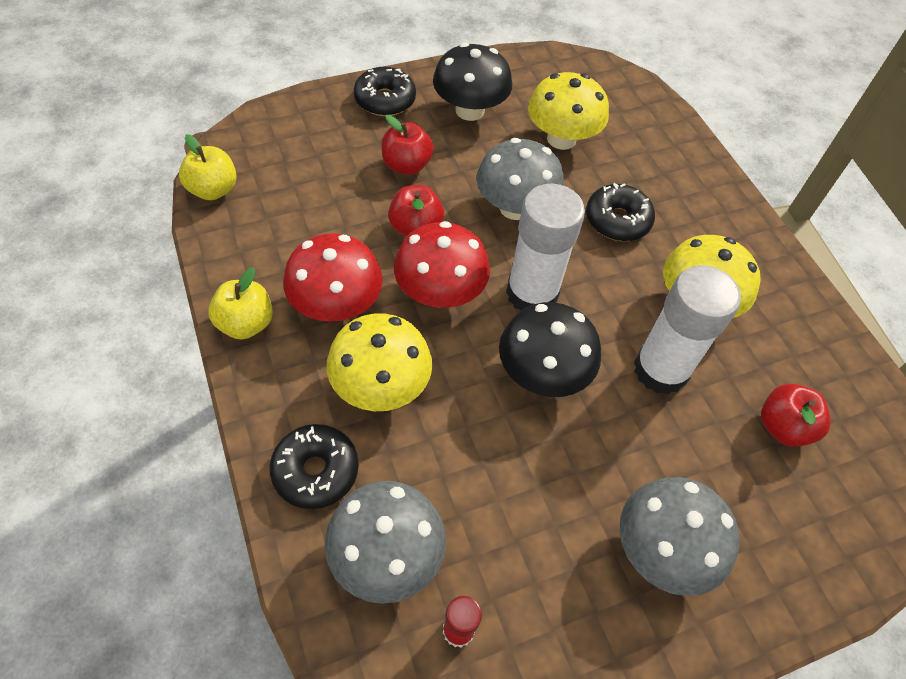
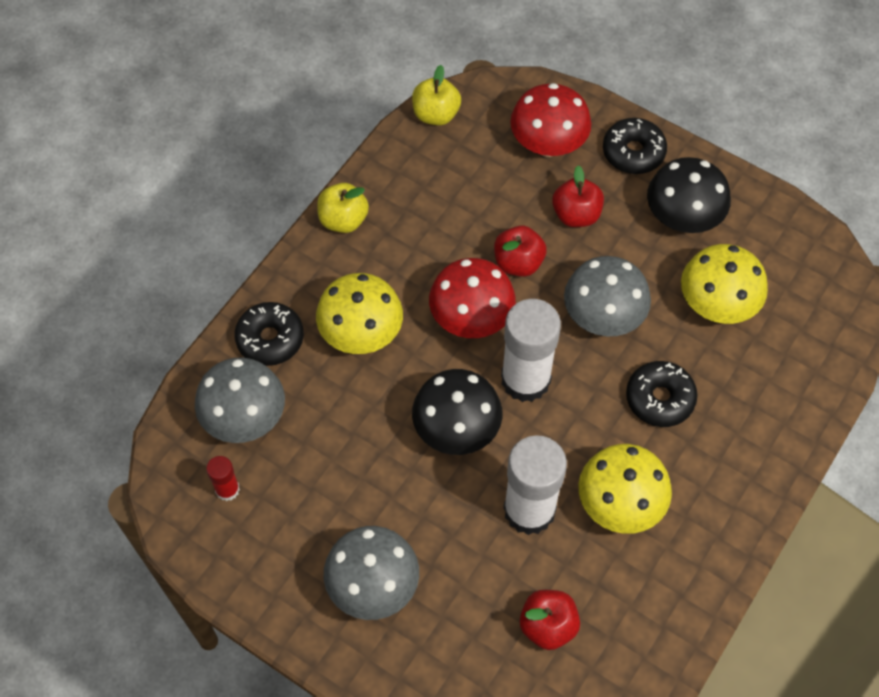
camera: 60 degrees right, 5 degrees up
(336, 305) = (403, 261): red mushroom -> red mushroom (548, 144)

